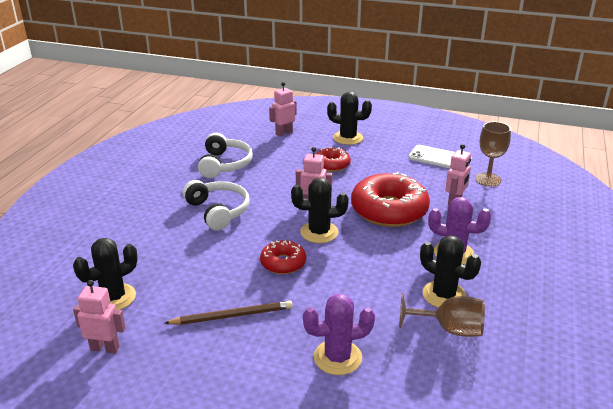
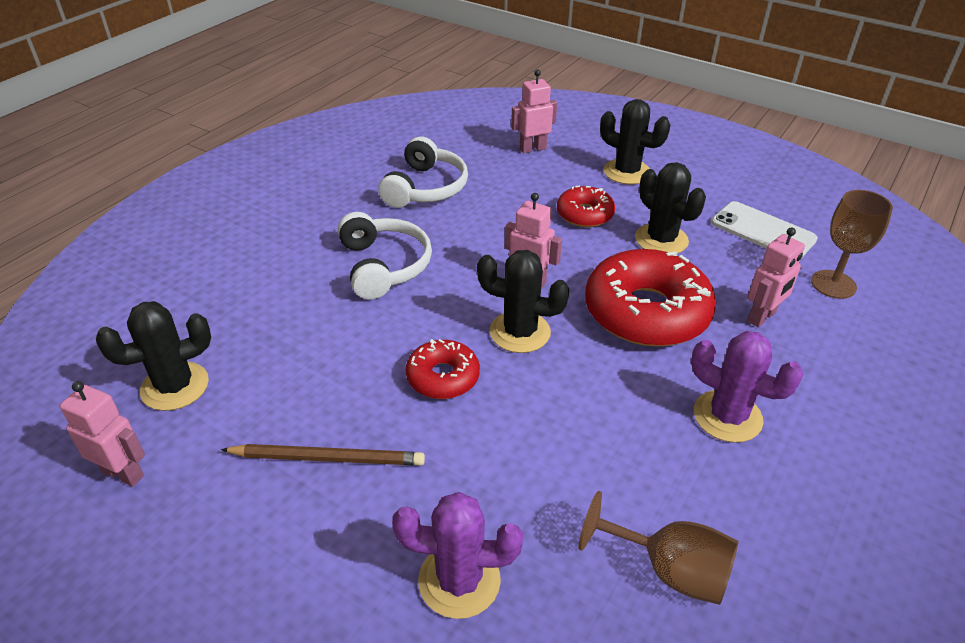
camera: 15 degrees right, 10 degrees up
(444, 295) = (683, 497): black cactus -> black cactus (661, 240)

